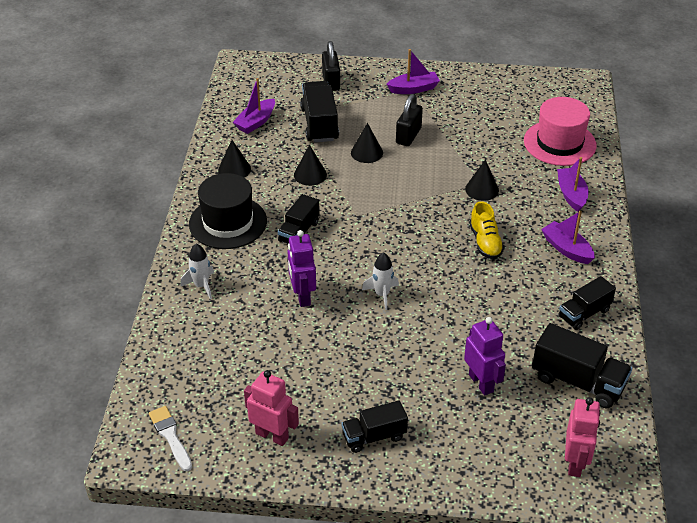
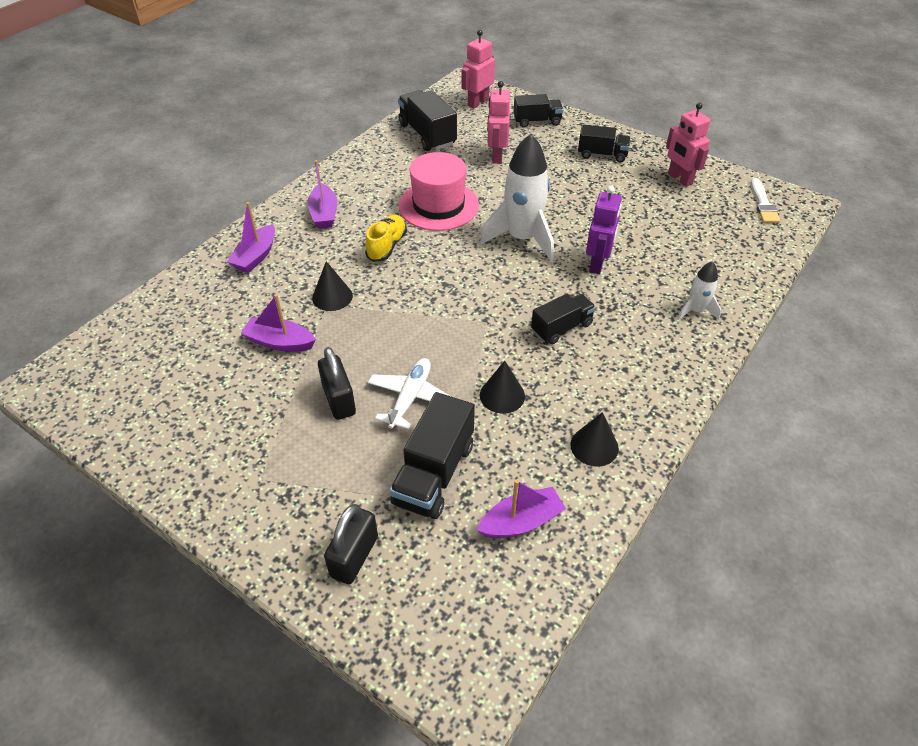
camera: 150 degrees left, 5 degrees up
(228, 222) = (637, 371): black hat -> none
(367, 152) = (410, 397): black cone -> white plane
(382, 294) = (522, 239): white rocket -> white rocket, size x1.99
(408, 136) = (339, 400): black padlock -> black padlock turned 75 degrees counterclockwise
(414, 89) = (254, 479): purple boat -> purple boat (280, 342)
(481, 383) = (496, 156): purple robot -> pink robot
(559, 143) = (190, 314): pink hat -> pink hat (438, 205)
(584, 313) = (371, 168): black truck -> black truck (537, 121)

